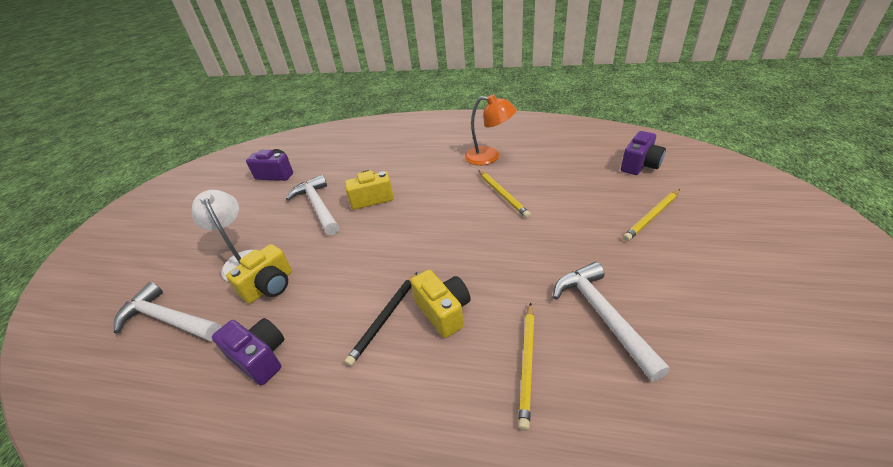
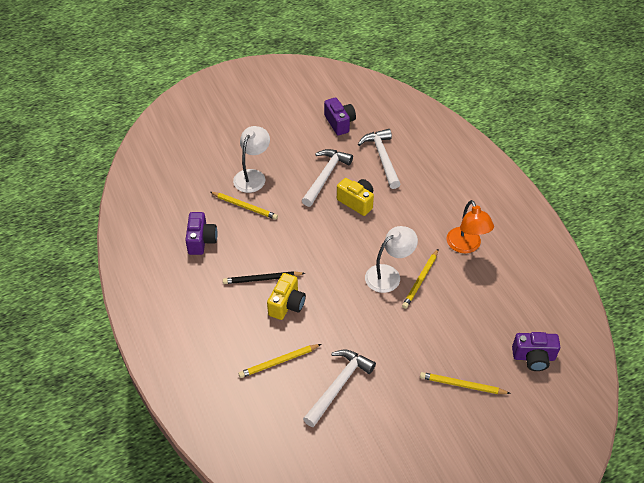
camera: 50 degrees right, 10 degrees up
(168, 319) = (192, 179): white hammer -> white hammer (382, 158)
(270, 286) = (244, 206): yellow camera -> yellow pencil
(478, 212) = (389, 275): none -> white lamp

